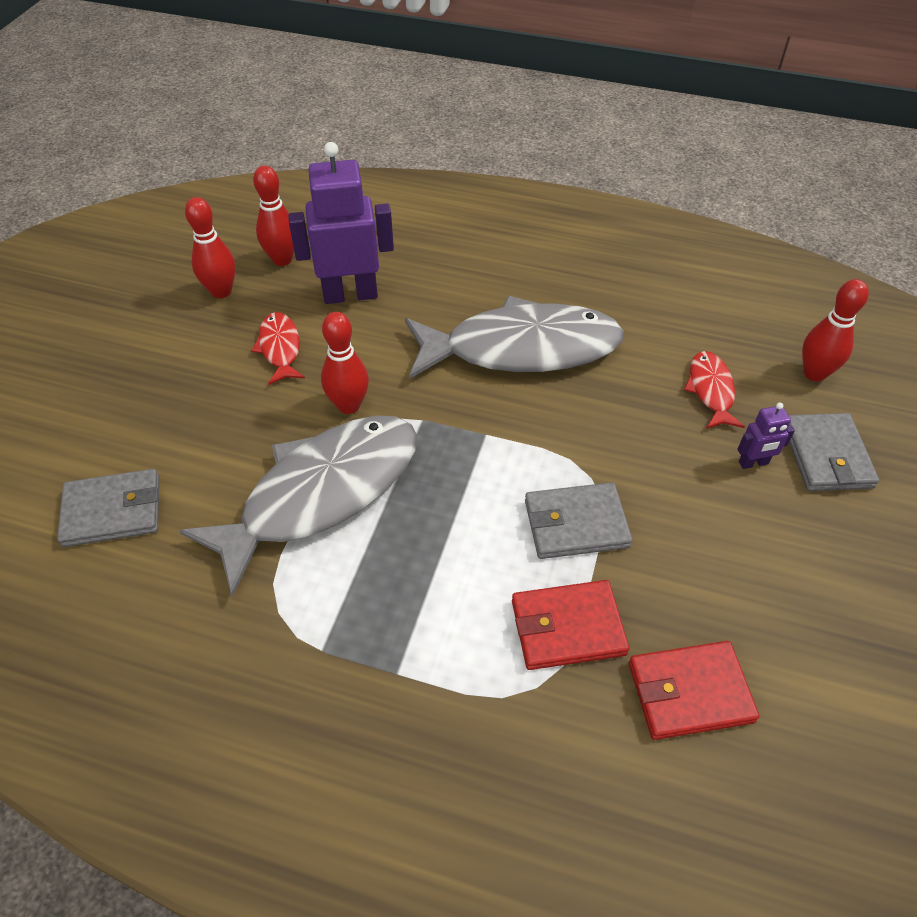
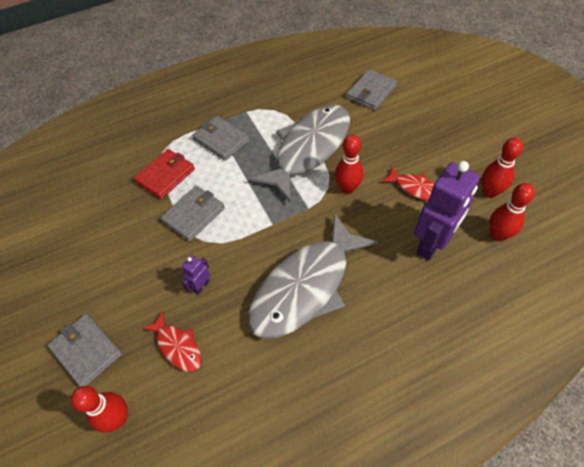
camera: 140 degrees right, 5 degrees up
(321, 494) = (309, 149): grey fish -> grey fish turned 150 degrees counterclockwise
(421, 622) = (221, 140): none -> grey wallet
(689, 692) = (103, 187): red wallet -> none
(753, 463) = (126, 313): purple robot -> purple robot (201, 286)

